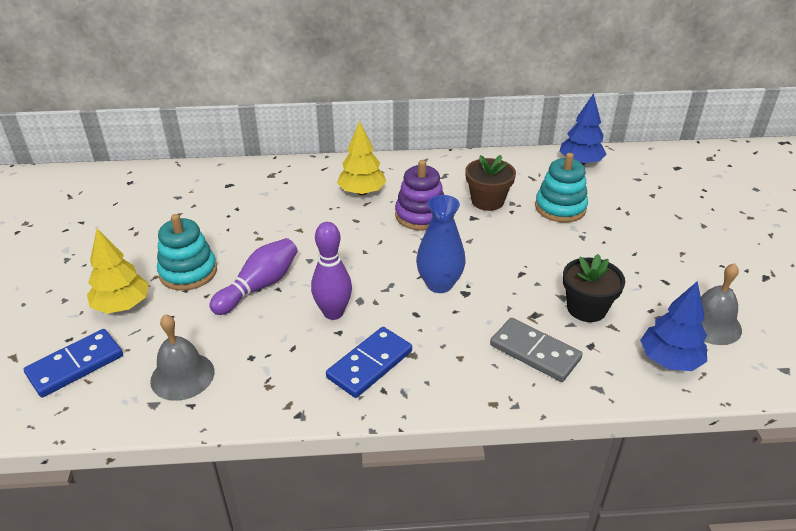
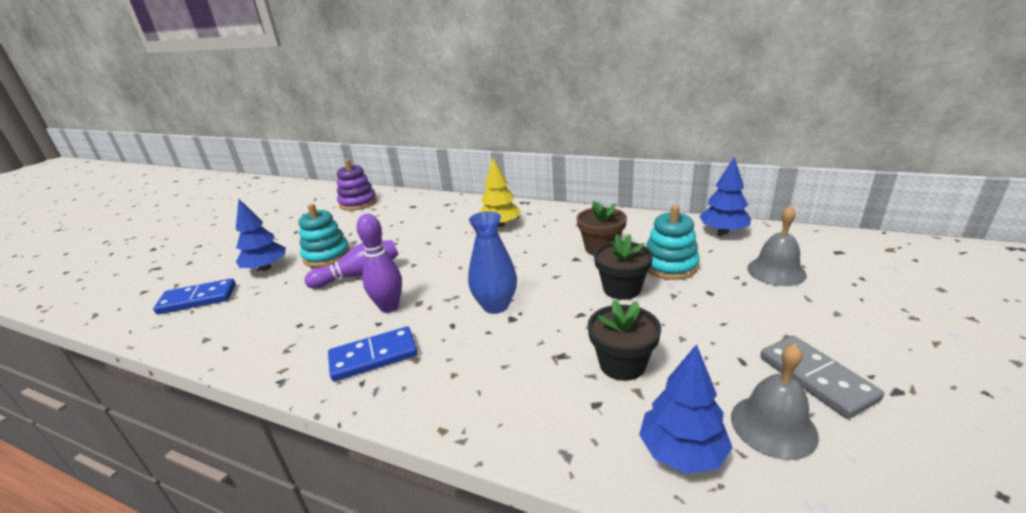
camera: 30 degrees right, 10 degrees down
(122, 305) = (266, 268): yellow tree -> blue tree
(182, 376) = (244, 325): grey bell -> grey bell (776, 271)
(420, 215) = (531, 249): purple stacking toy -> purple stacking toy (358, 203)
(534, 352) = (529, 392): grey domino -> grey domino (816, 378)
(537, 240) = (621, 289): none -> black flower pot

